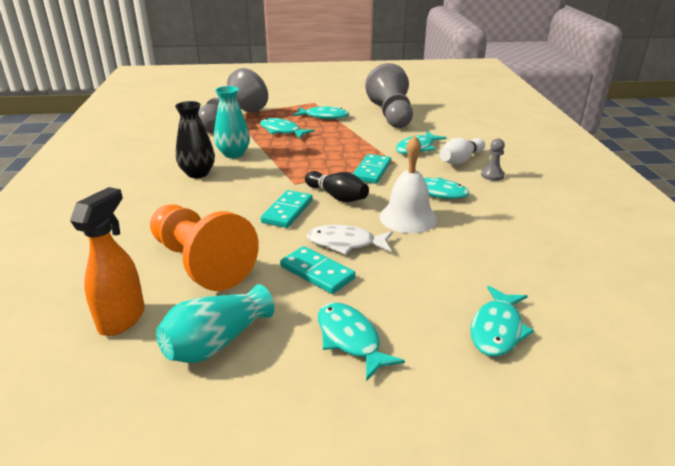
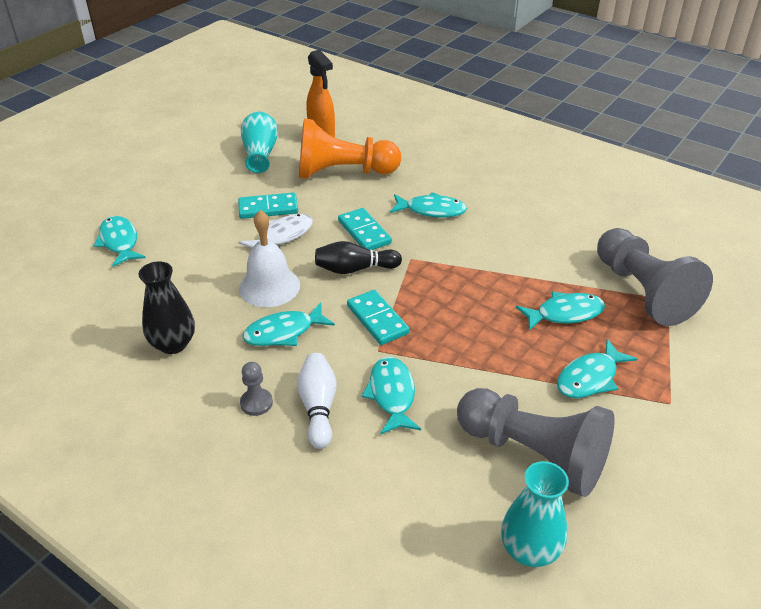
camera: 130 degrees right, 10 degrees up
(198, 173) = (497, 216): black vase -> black vase (173, 344)
(233, 154) = (525, 252): turquoise vase -> turquoise vase (529, 550)
(350, 339) = (197, 191): turquoise fish -> turquoise fish (431, 210)

